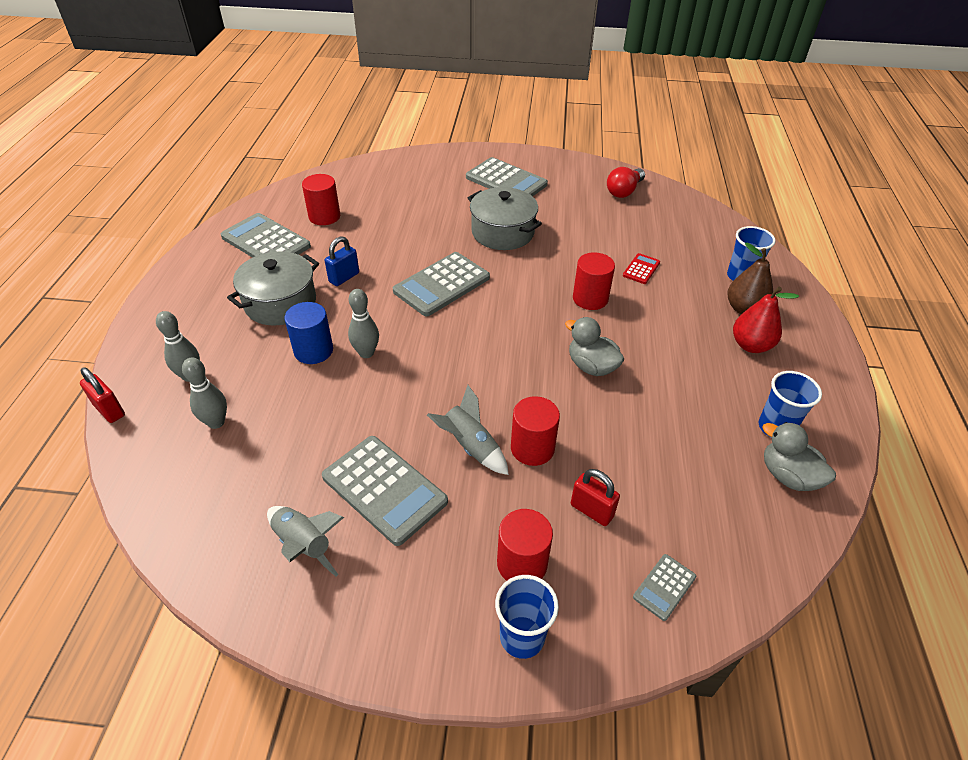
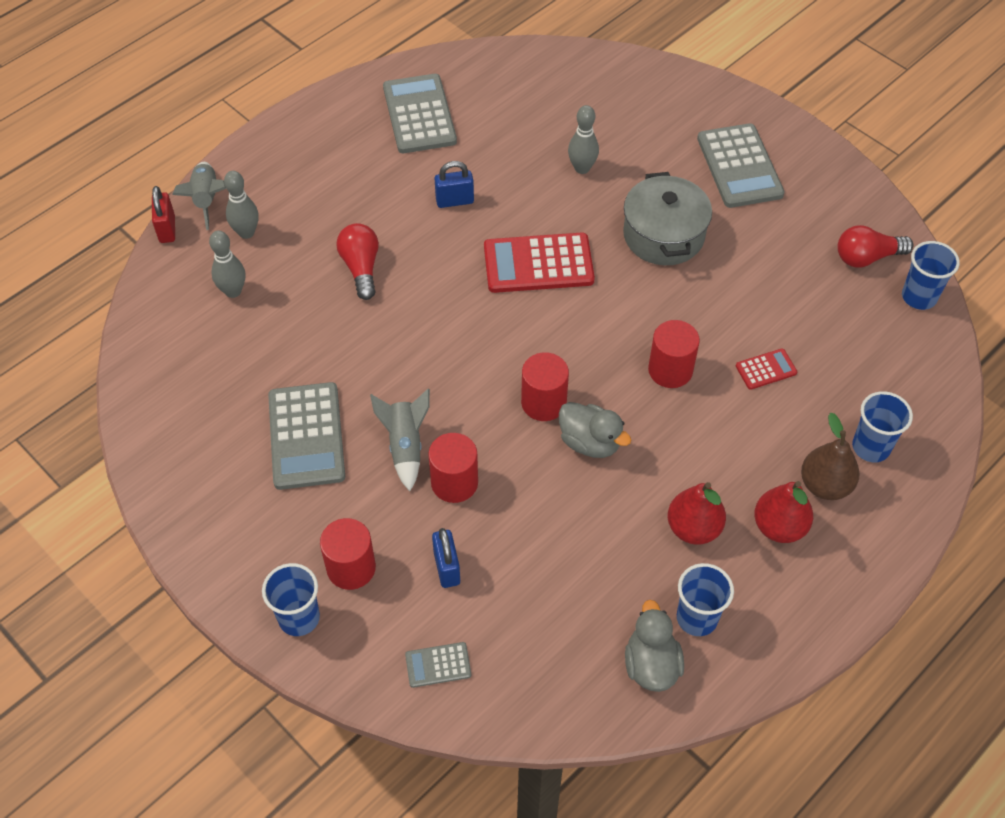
camera: 40 degrees right, 10 degrees up
(280, 303) = (375, 197): grey pot -> none
(304, 544) = (214, 440): grey rocket -> grey rocket (206, 200)
(313, 350) = (361, 268): blue cylinder -> red light bulb
(324, 216) = (500, 112): red cylinder -> red cylinder (543, 402)
(366, 353) = (402, 298): grey bowling pin -> grey bowling pin (582, 168)
(441, 284) = (538, 264): grey calculator -> red calculator
(591, 366) = (590, 442): grey duck -> grey duck turned 135 degrees clockwise
(591, 510) = (447, 568): red padlock -> blue padlock
(671, 196) = (919, 297): none -> blue cup
(709, 377) = (693, 528): none -> red pear

